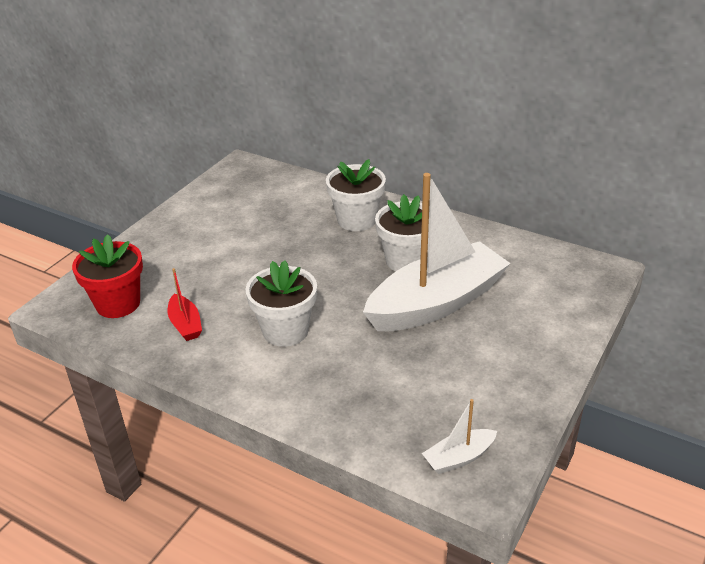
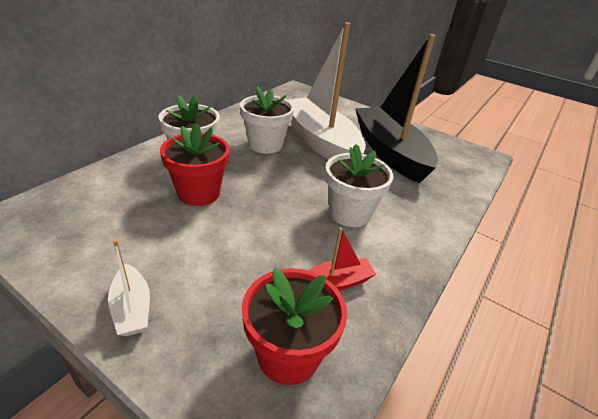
camera: 90 degrees left, 0 degrees up
(296, 235) = (199, 193): none -> red flower pot
(438, 369) = (390, 153): none -> black boat
(459, 458) = (465, 159): white boat -> white boat (132, 308)

